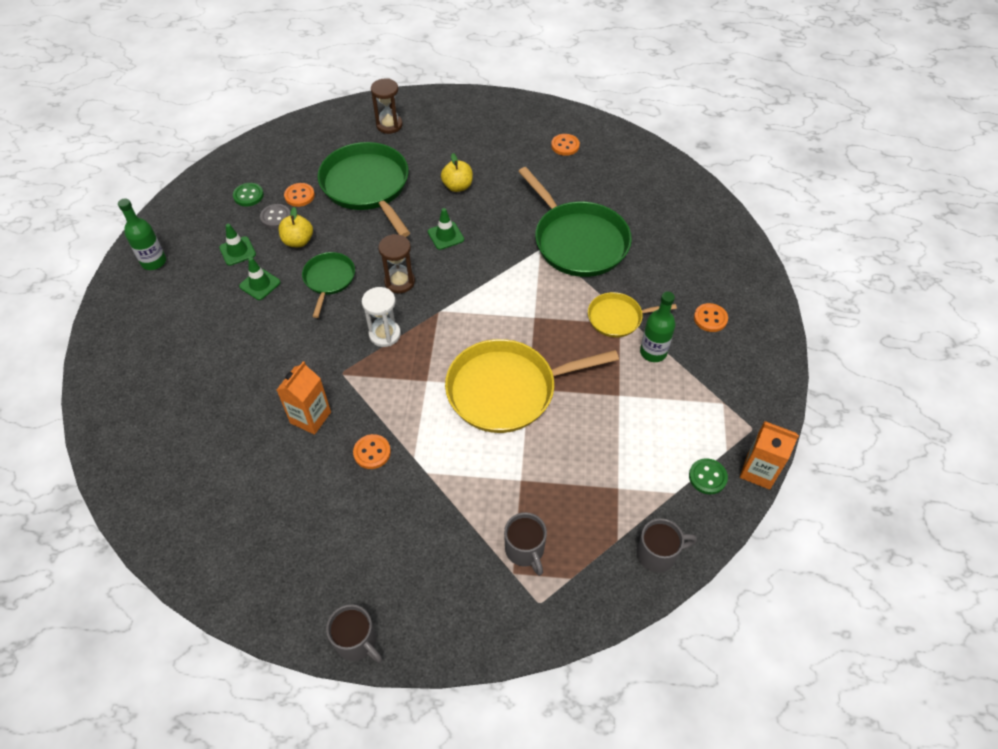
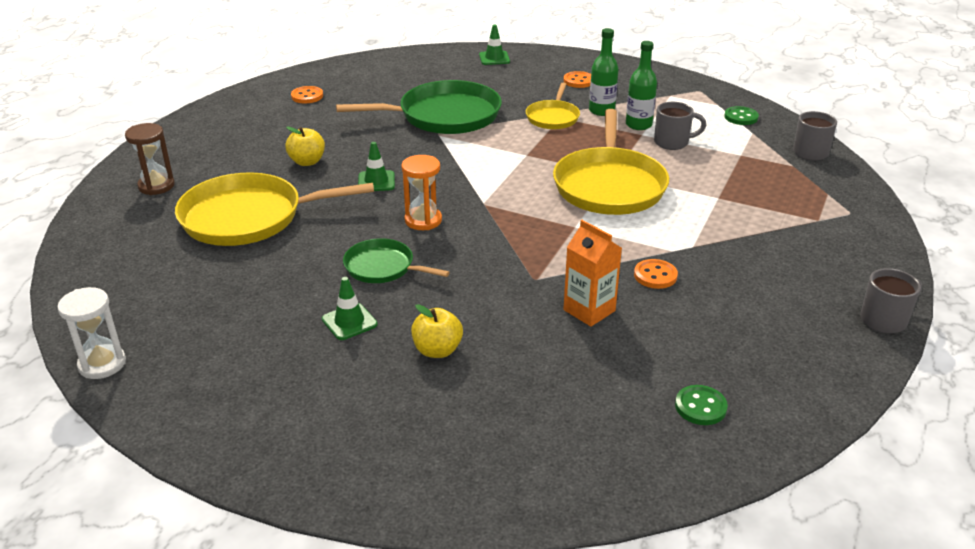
camera: 70 degrees left, 20 degrees down
(154, 262) = (224, 418): green bottle -> green bottle (638, 125)
(237, 251) = (272, 334): green traffic cone -> green traffic cone (494, 58)
(248, 195) = (171, 311): green button -> green button (700, 407)
(276, 217) = (236, 293): grey button -> none
(298, 241) = (297, 281): yellow apple -> yellow apple (437, 350)
(299, 196) = (214, 269): orange button -> none
(367, 186) = (249, 217): green pan -> yellow pan
(384, 334) = (495, 242): white hourglass -> white hourglass (102, 364)
(399, 282) = (423, 220): brown hourglass -> orange hourglass
(525, 550) = (795, 210): grey mug -> grey mug (672, 142)
(758, 471) = (741, 97): orange carton -> none

